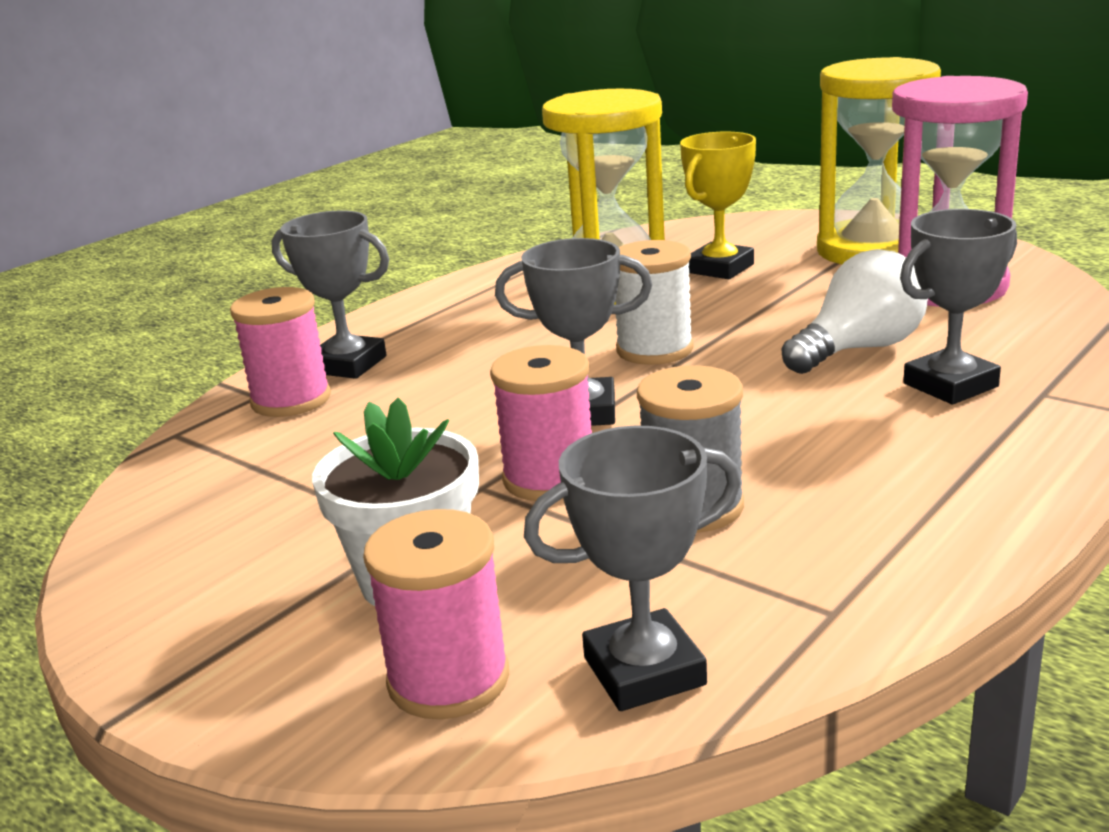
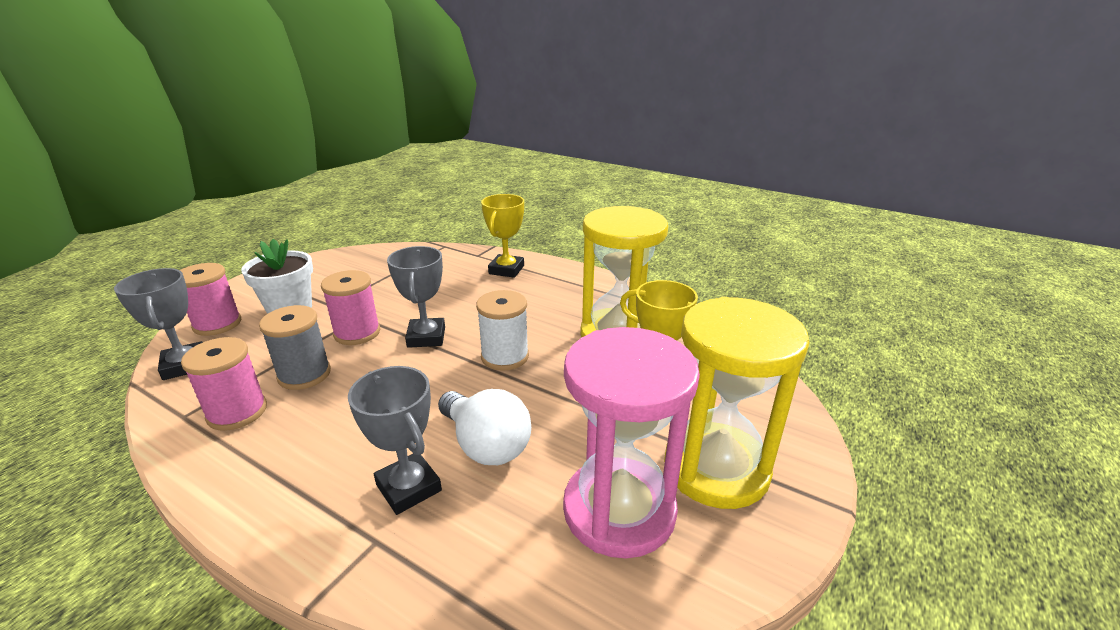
camera: 80 degrees right, 5 degrees up
(291, 400) = (469, 263): pink spool -> pink spool (237, 412)
(348, 364) = (506, 270): grey trophy -> yellow trophy

